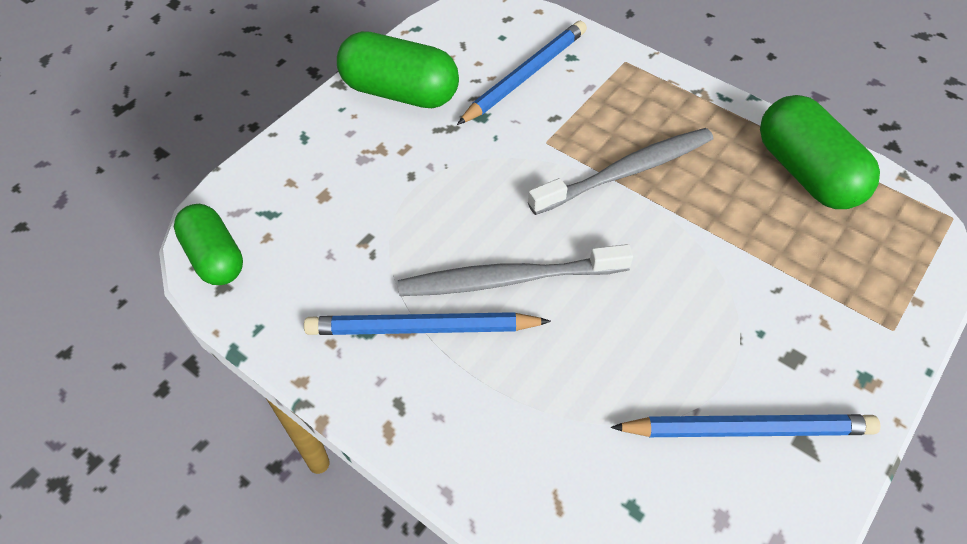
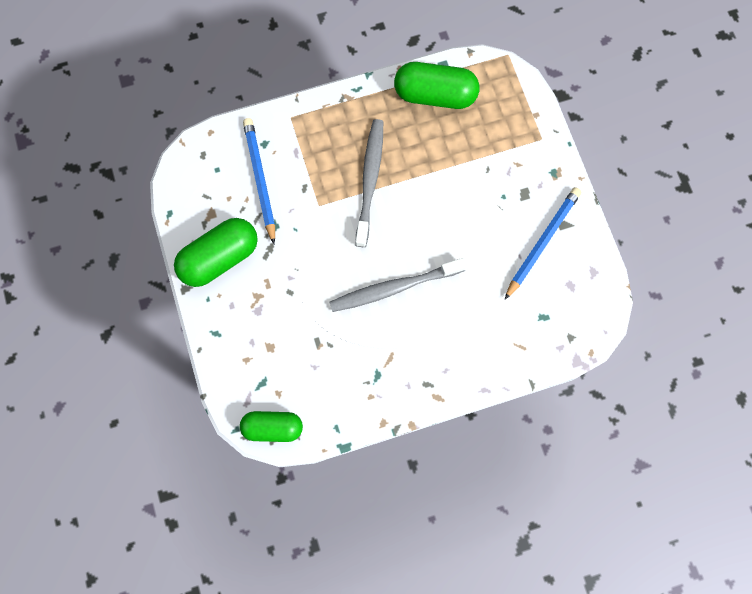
camera: 55 degrees left, 20 degrees up
(422, 328) = (393, 348): blue pencil -> none
(508, 279) = (394, 288): grey toothbrush -> grey toothbrush turned 45 degrees clockwise

